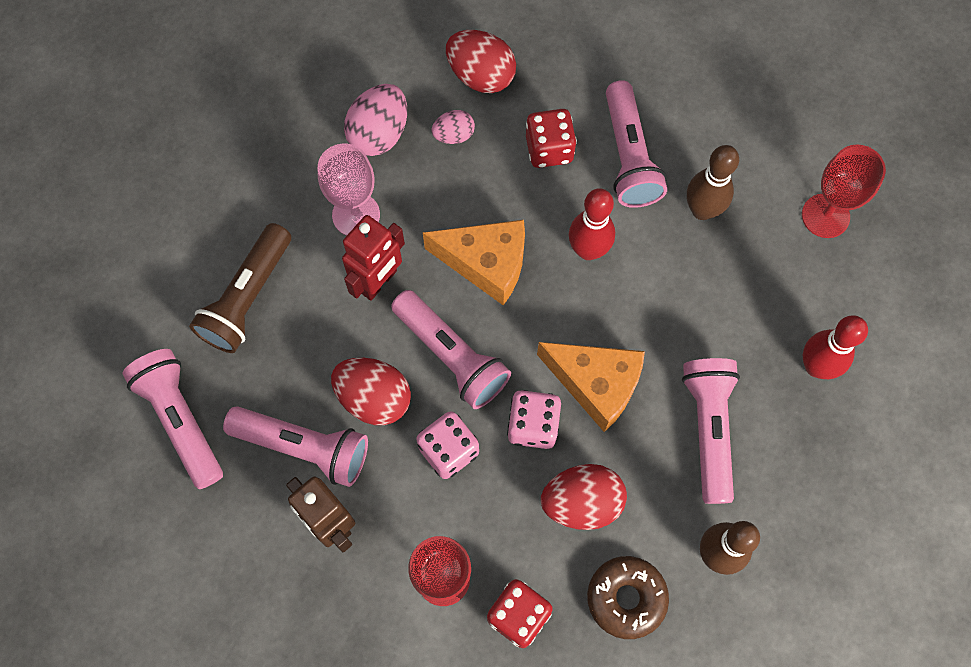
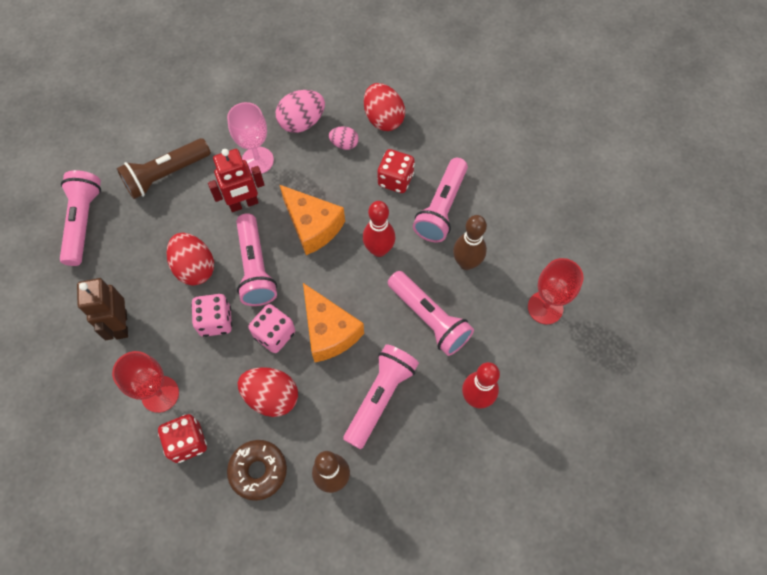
camera: 30 degrees right, 5 degrees down
(304, 448) = (137, 274): pink flashlight -> pink flashlight (429, 319)

